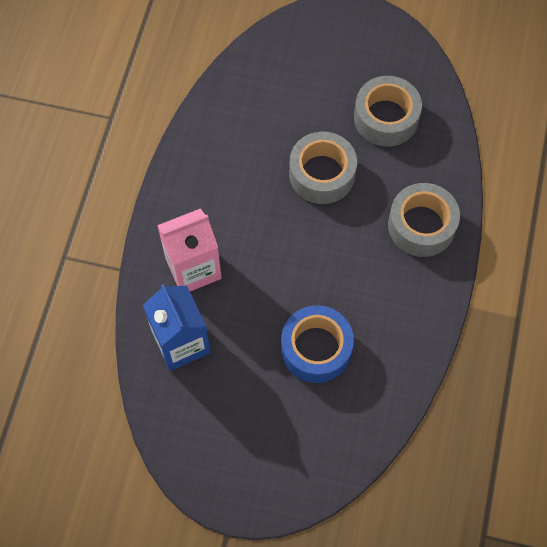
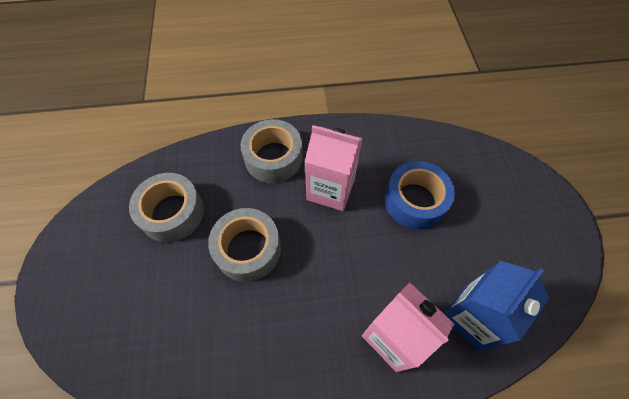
camera: 110 degrees left, 5 degrees down
(361, 269) = (330, 189): none -> pink carton

